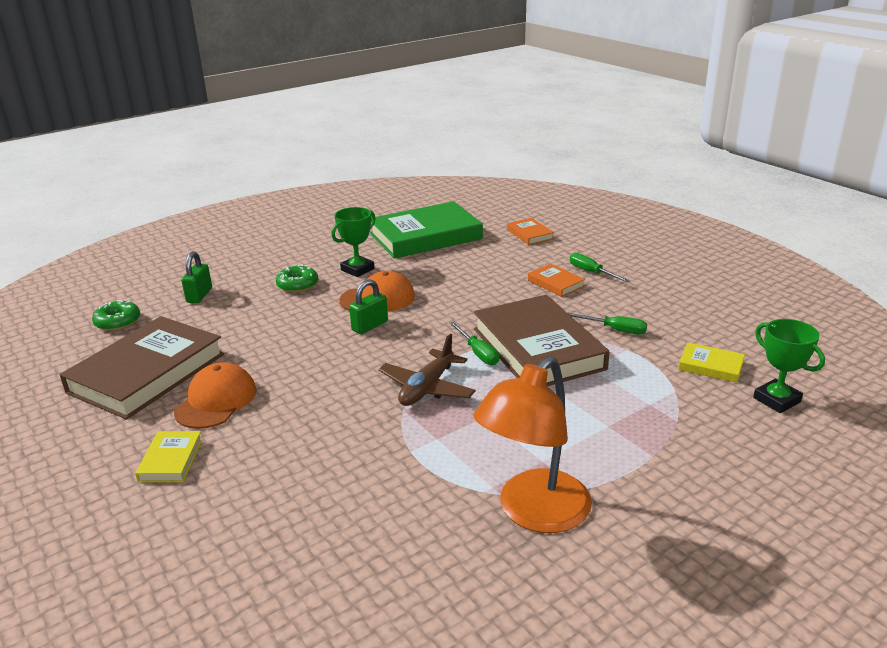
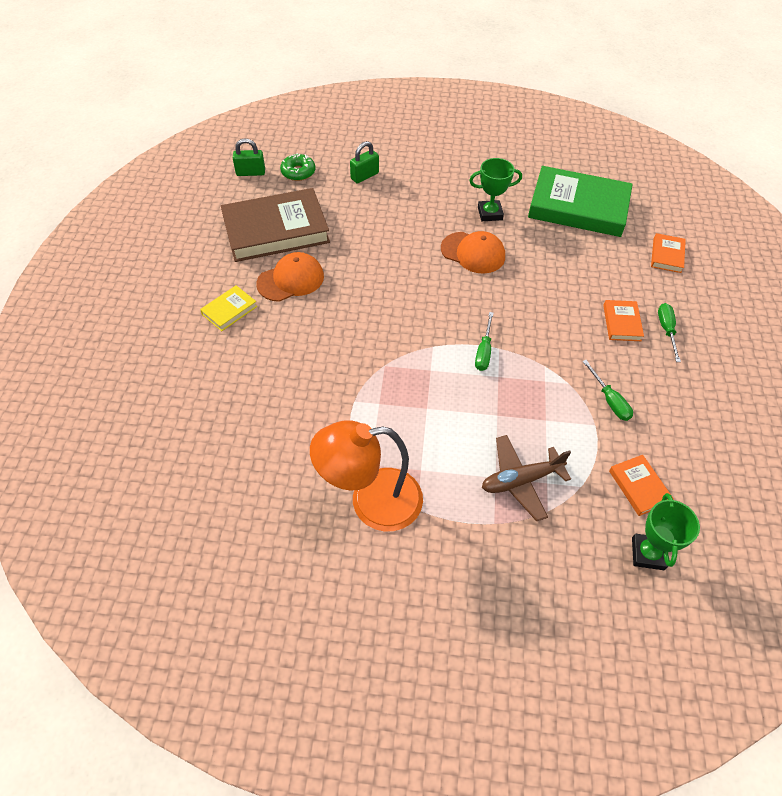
camera: 40 degrees right, 25 degrees up
(297, 285) = (434, 204): green donut -> none
(369, 326) = (440, 276): green padlock -> green padlock (250, 172)
(427, 388) = (417, 358): brown plane -> brown plane (521, 480)
(538, 348) = (529, 377): brown book -> none
(710, 366) = (639, 487): yellow book -> orange book

